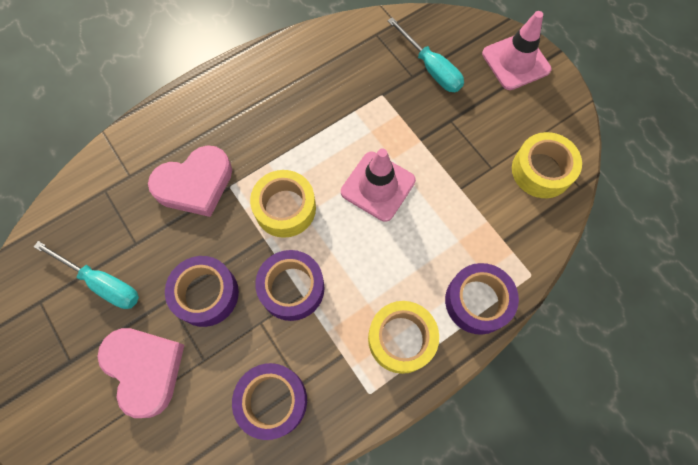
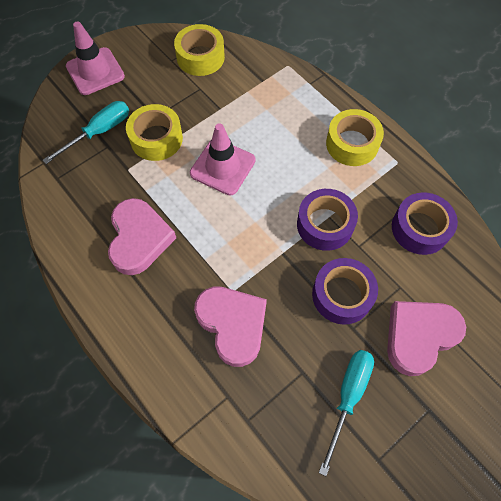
camera: 95 degrees left, 5 degrees down
(285, 208) = (250, 238): yellow tape -> yellow tape (156, 139)
(299, 105) = (139, 239): none -> pink heart
(477, 301) = (314, 97): purple tape -> none

